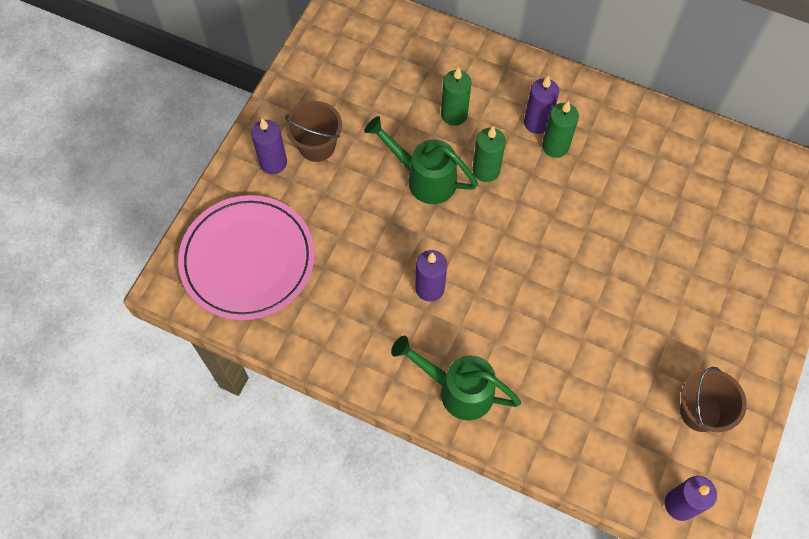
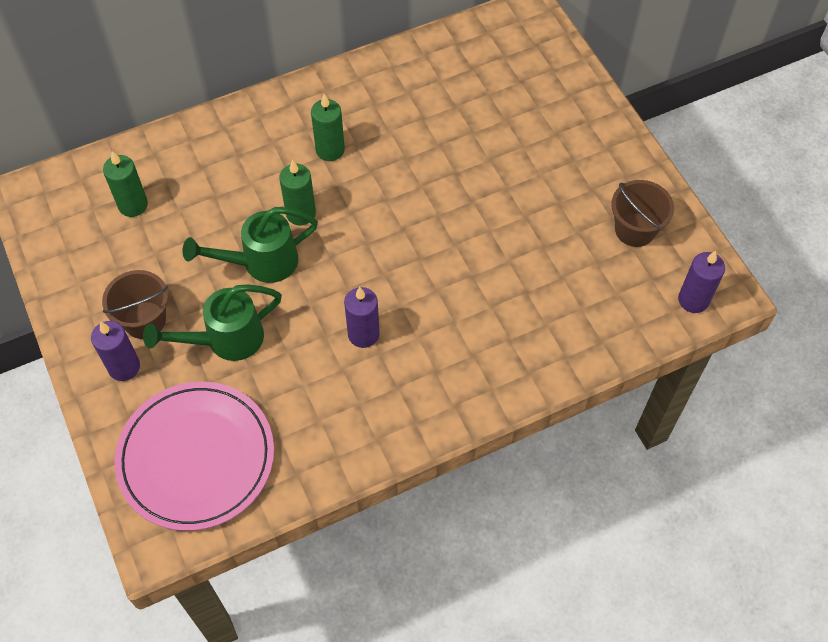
camera: 50 degrees left, 5 degrees down
(454, 114) = (226, 196): green candle -> green candle (133, 205)
(457, 389) = (469, 381): green watering can -> green watering can (225, 340)
(537, 123) = (296, 146): purple candle -> none

